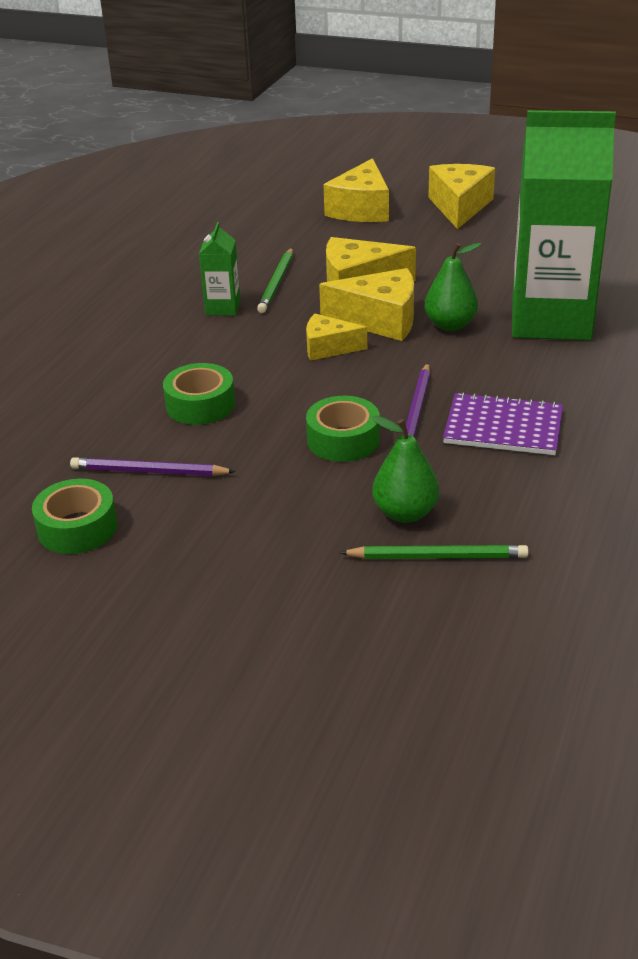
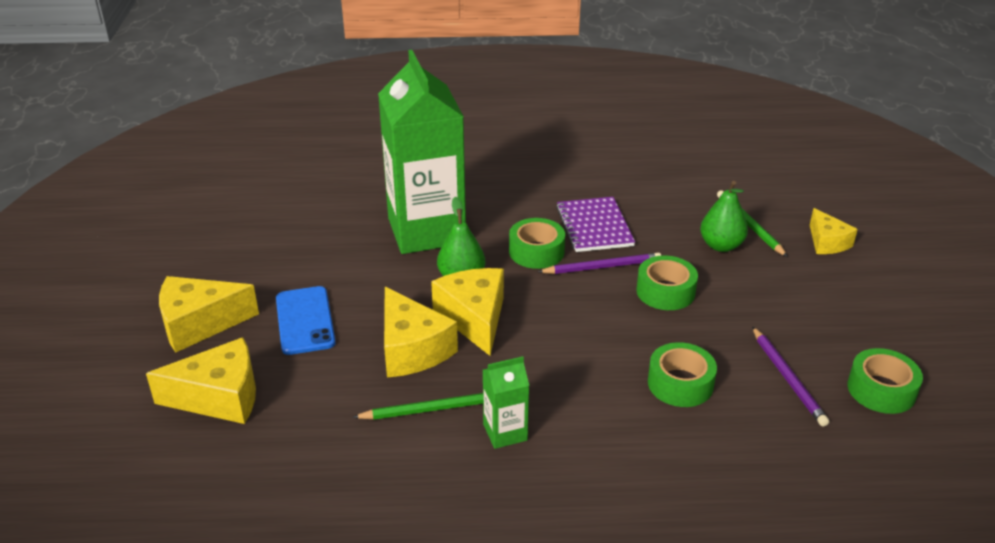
camera: 115 degrees left, 0 degrees up
(328, 348) = (539, 336): yellow cheese -> yellow cheese (827, 242)
(434, 246) = (305, 320): none -> blue phone
(472, 376) = (536, 252): none -> green tape

